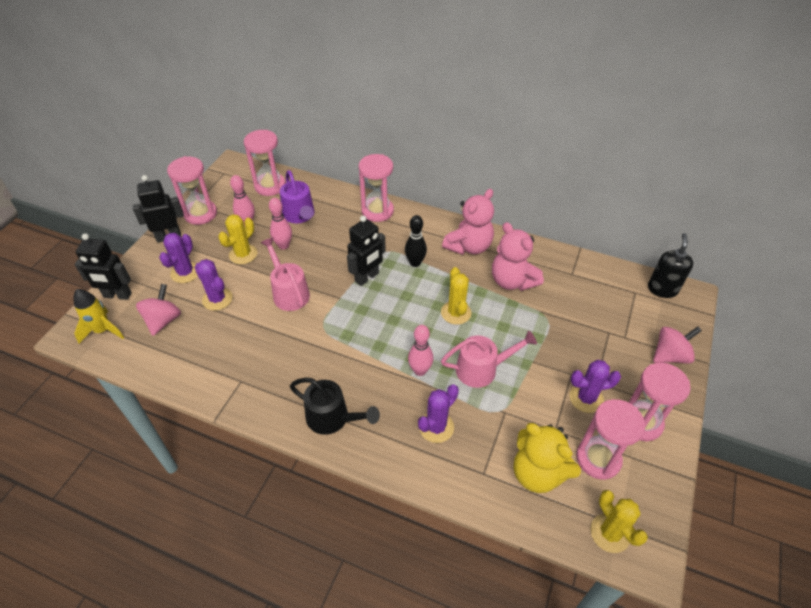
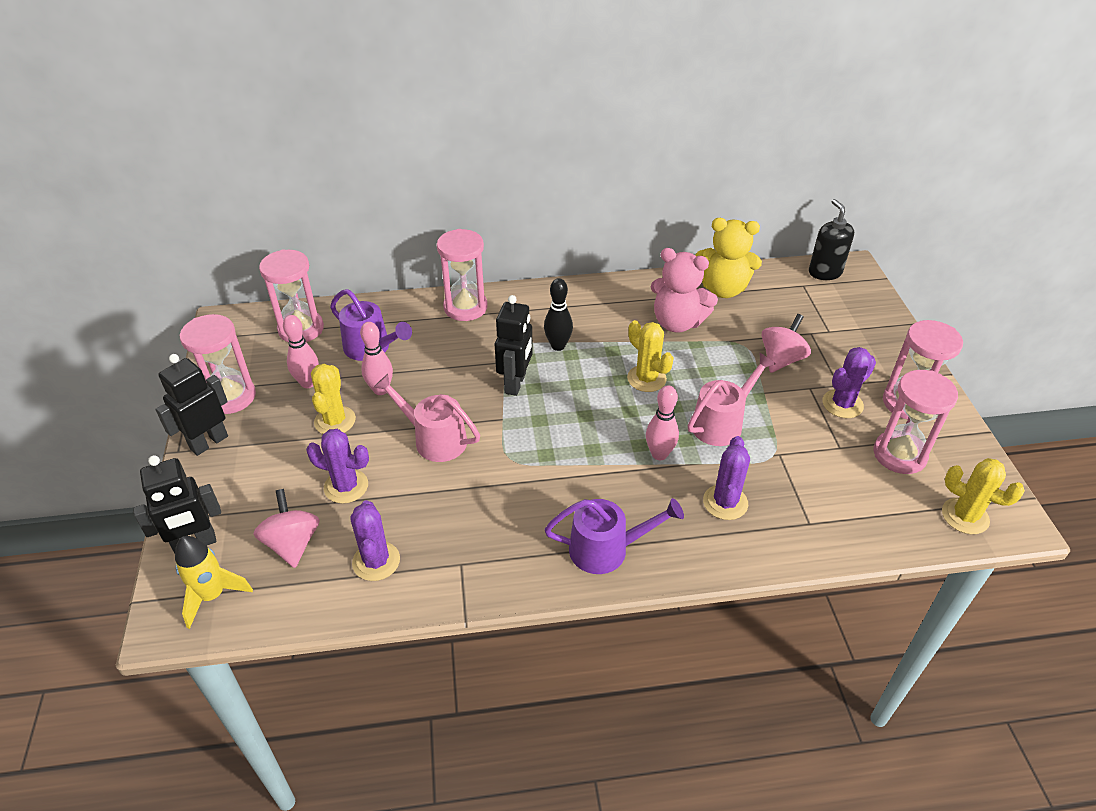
camera: 30 degrees left, 5 degrees down
(185, 272) = (272, 474): purple cactus -> purple cactus (376, 561)
(333, 418) = (607, 549): black watering can -> purple watering can
(469, 246) = (602, 305): pink teddy bear -> none
(537, 473) = (858, 496): yellow teddy bear -> yellow teddy bear (723, 289)
(670, 355) = (881, 330): pink spinning top -> pink spinning top (781, 359)

